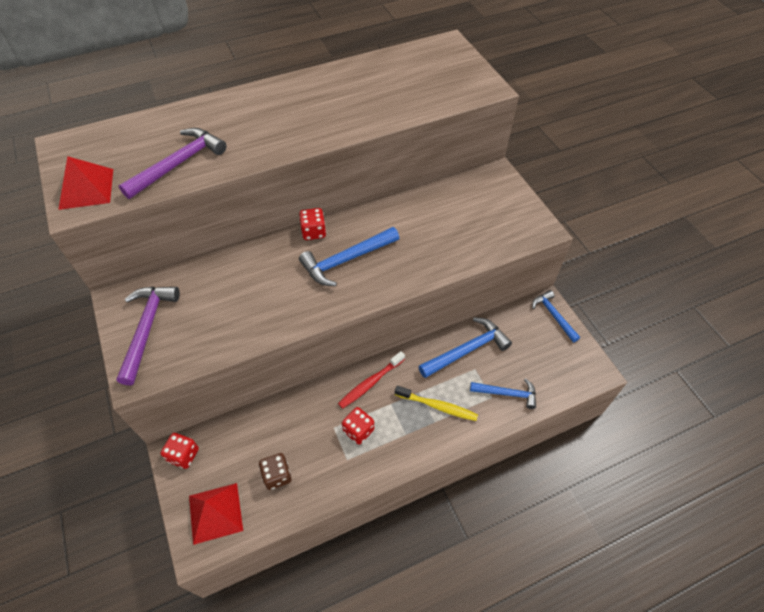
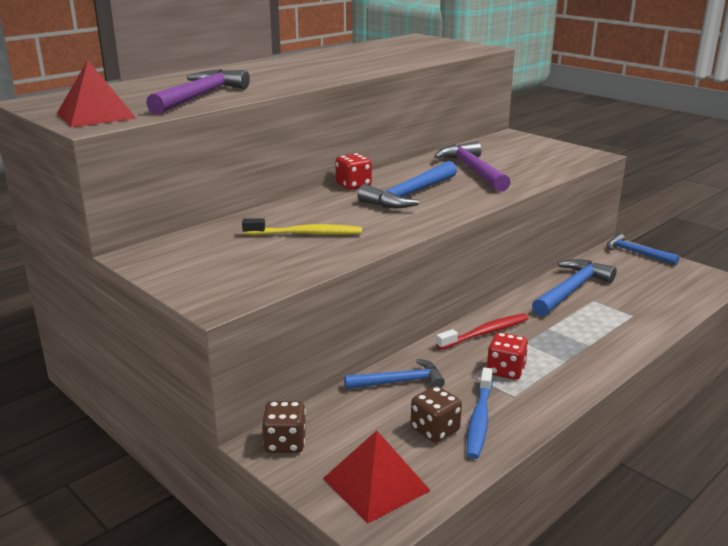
camera: 20 degrees left, 30 degrees down
(147, 328) = (202, 268): purple hammer -> purple hammer (473, 170)
(183, 455) = (285, 443): red dice -> brown dice
(310, 475) = (479, 419): none -> blue toothbrush
(370, 383) = (485, 333): red toothbrush -> red toothbrush turned 150 degrees counterclockwise
(437, 406) = (580, 334): yellow toothbrush -> yellow toothbrush (306, 234)
(507, 394) = (646, 310): blue hammer -> blue hammer (400, 382)

